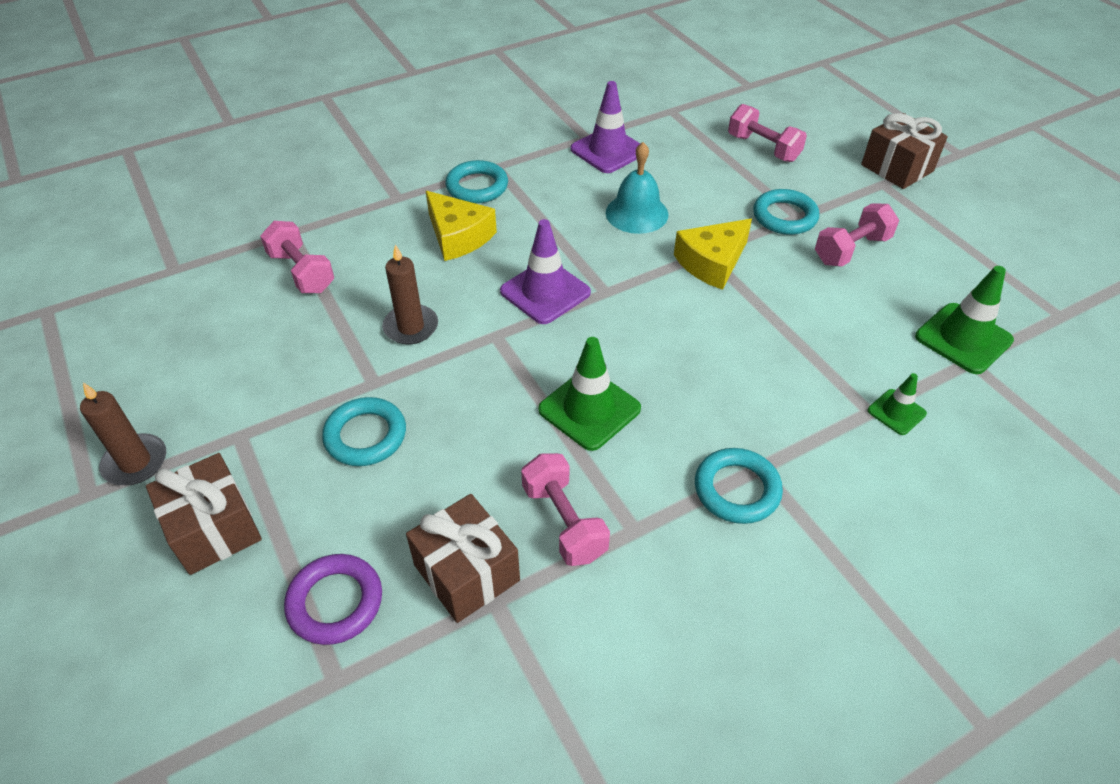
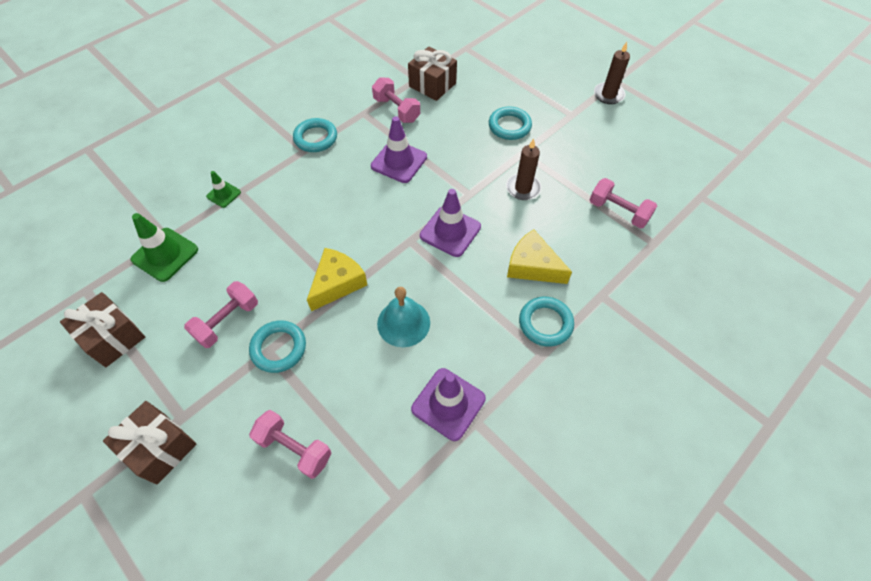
camera: 165 degrees right, 10 degrees up
(214, 529) = (549, 79): brown gift -> brown gift (113, 337)
(335, 602) = (480, 67): purple ring -> none
(589, 409) = (399, 161): green traffic cone -> purple traffic cone

